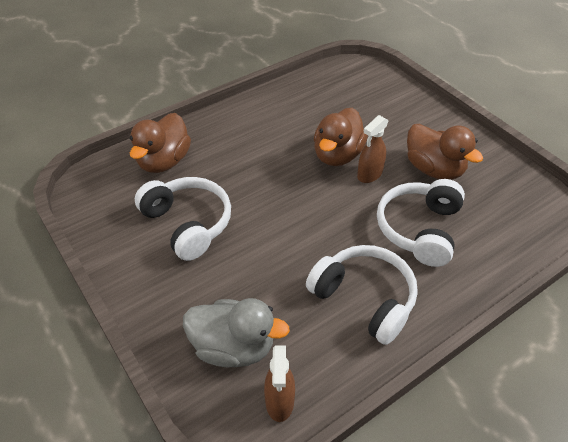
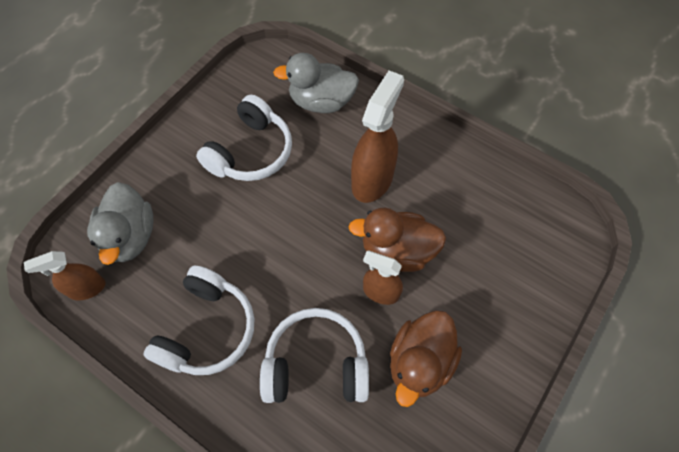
camera: 70 degrees right, 15 degrees up
(164, 161) = (321, 102): brown duck -> grey duck
(265, 151) = (372, 180): none -> brown spray bottle

